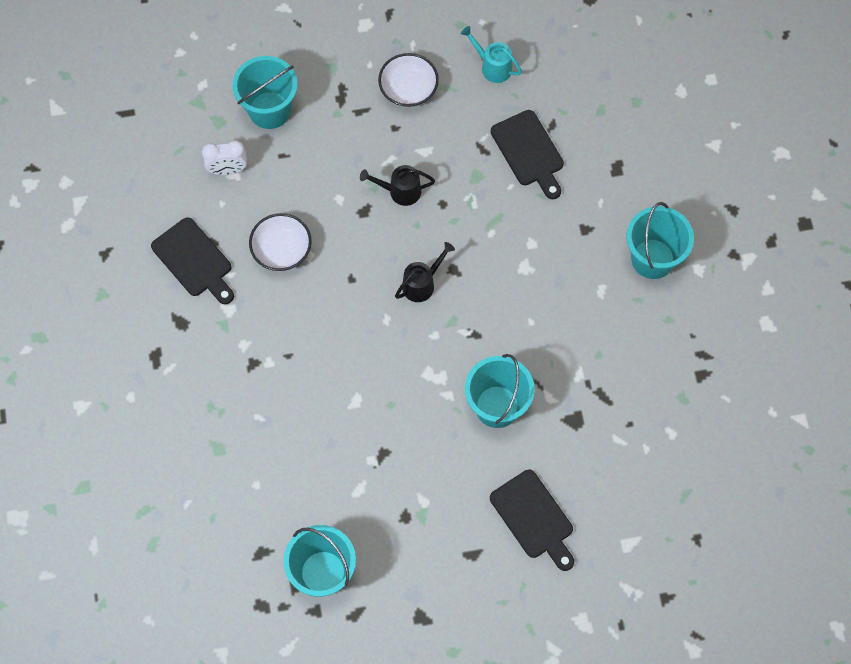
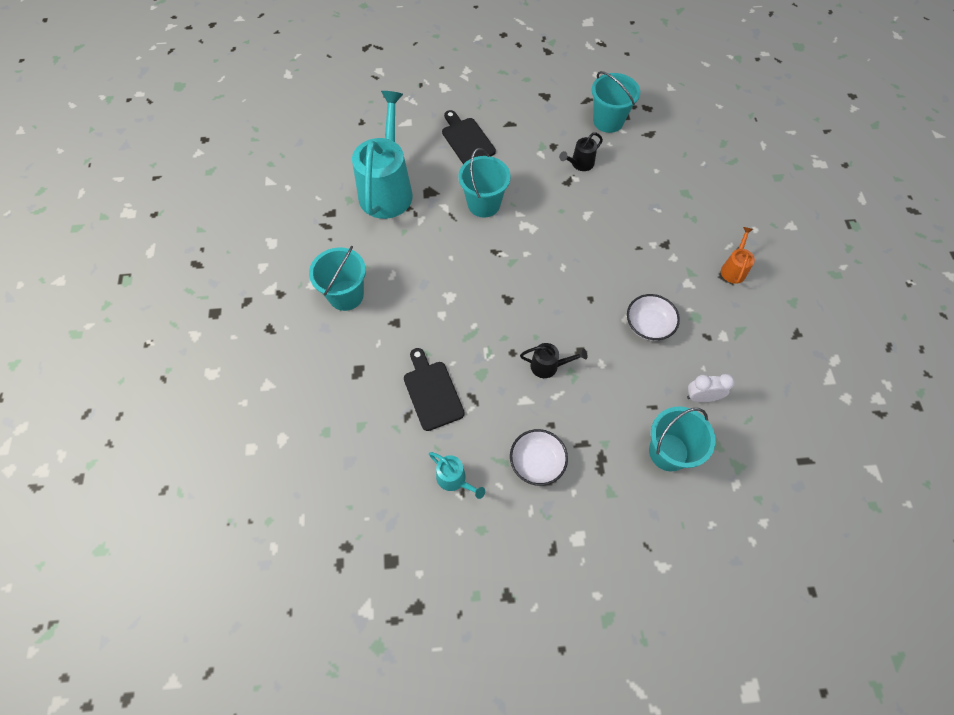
camera: 175 degrees left, 5 degrees down
(168, 335) = (733, 268): none -> orange watering can
(194, 260) = (720, 322): black cutting board -> none
(422, 283) = (533, 291): black watering can -> black watering can (579, 164)
(634, 421) = (387, 188): none -> turquoise watering can

